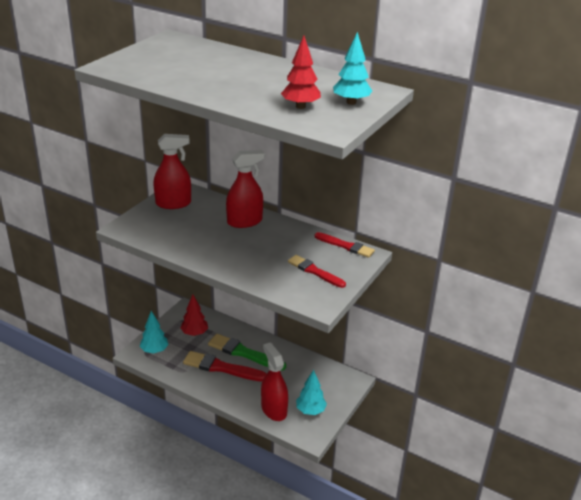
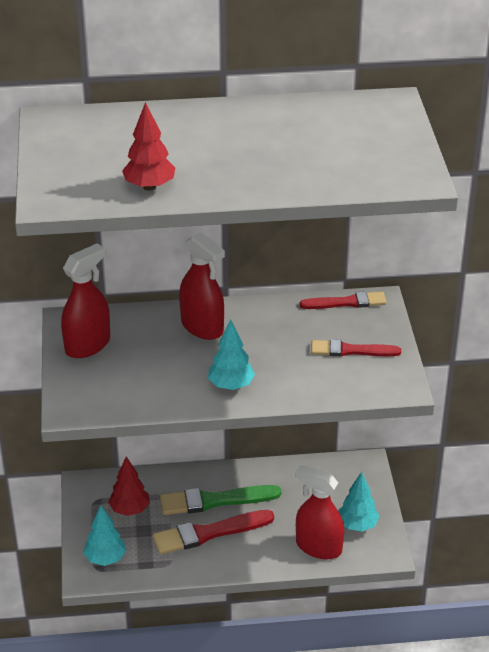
camera: 35 degrees left, 5 degrees up
(244, 221) = (202, 327): red spray bottle -> red spray bottle turned 105 degrees clockwise
(300, 106) = (346, 162): red tree -> red tree (149, 186)
(351, 102) = (385, 133): turquoise tree -> turquoise tree (231, 385)

